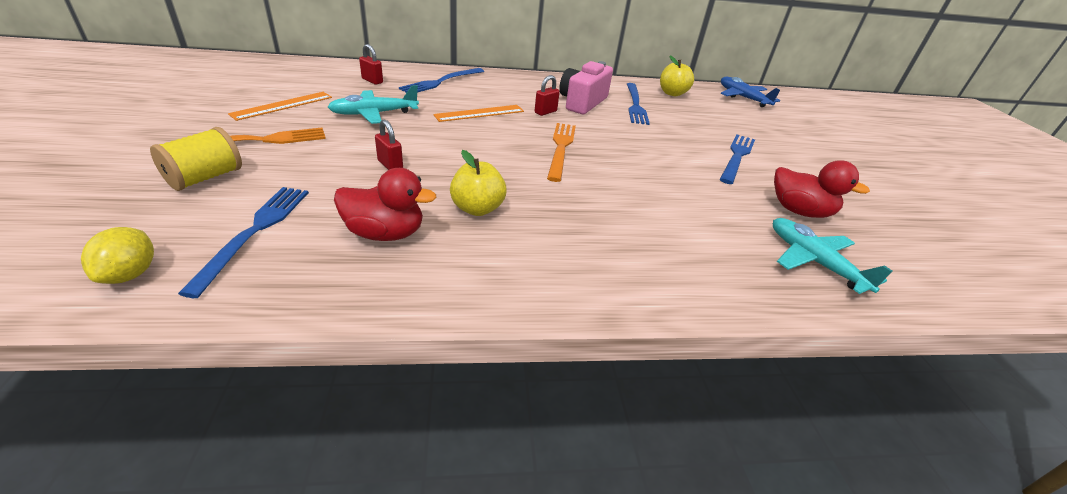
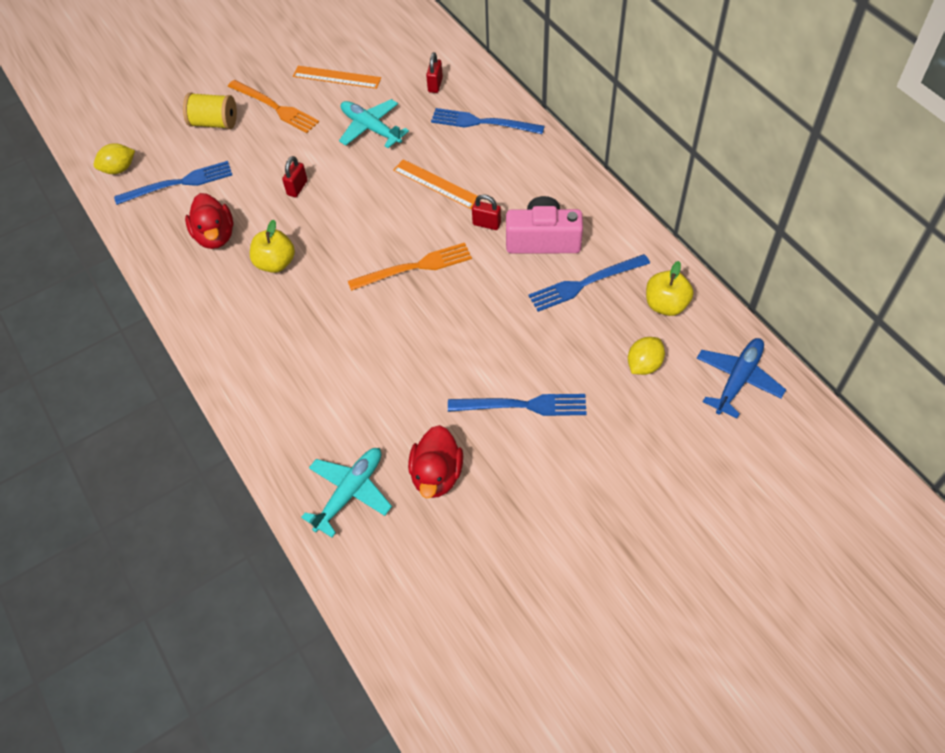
camera: 70 degrees right, 20 degrees up
(718, 113) = (644, 365): none -> yellow lemon

